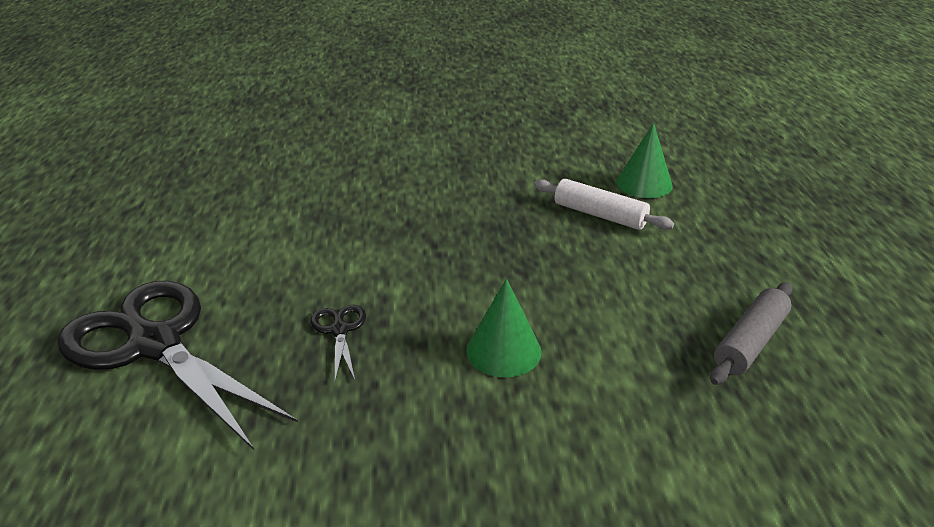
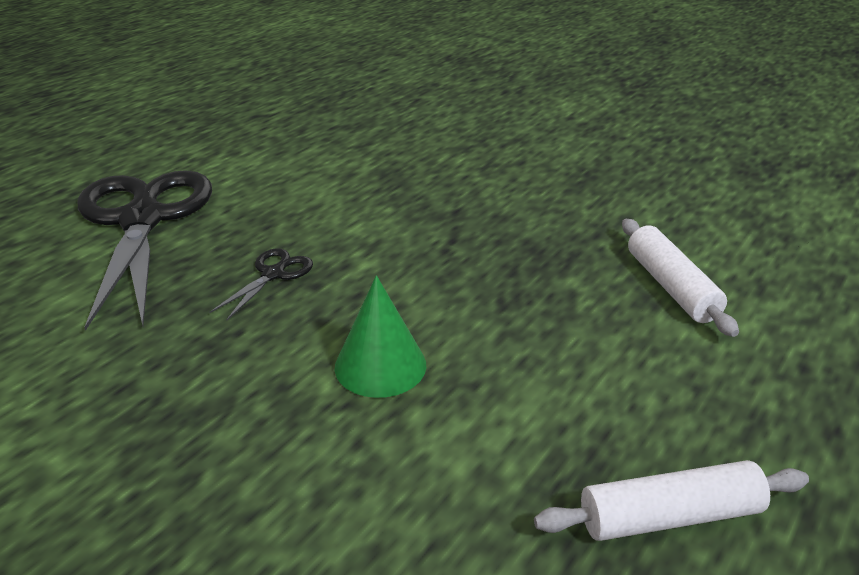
camera: 40 degrees right, 0 degrees up
(644, 184) = (779, 277): green cone -> none
(750, 342) = (669, 517): grey rolling pin -> white rolling pin

